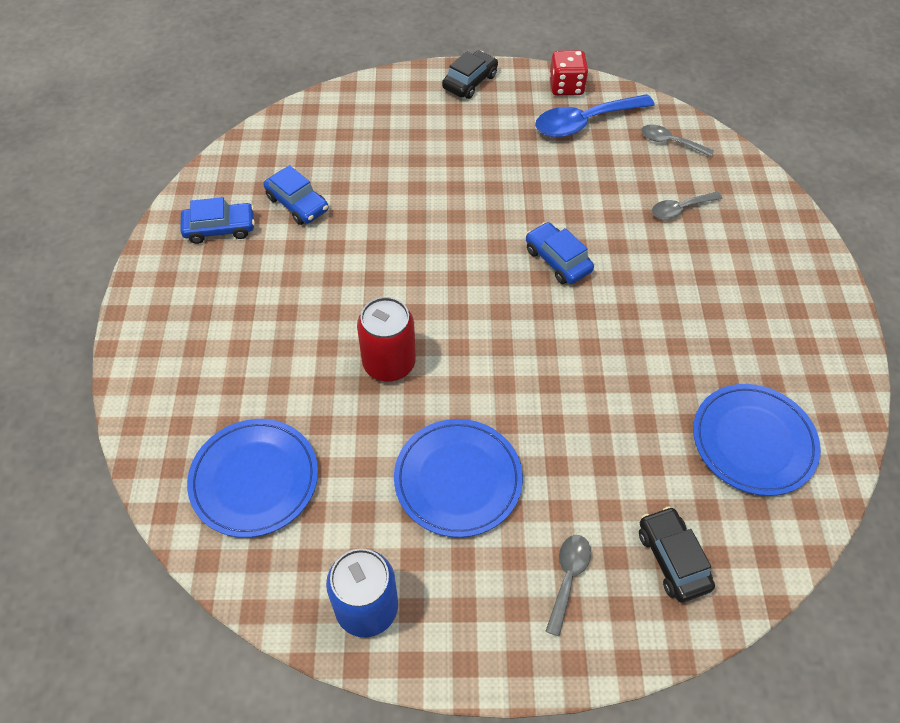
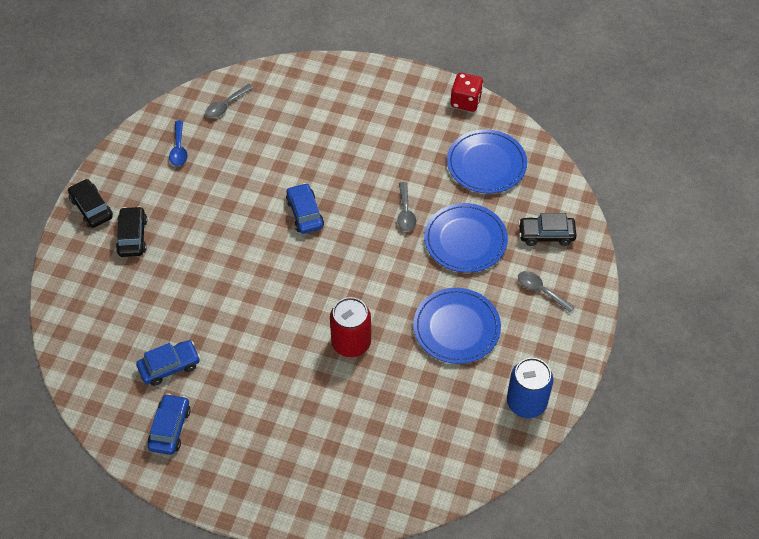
camera: 70 degrees left, 0 degrees up
(254, 479) = (414, 448): blue plate -> blue plate (465, 240)
(449, 123) = (132, 237): none -> black car
(557, 260) = (305, 213): blue car -> blue car turned 90 degrees clockwise
(566, 87) = (133, 146): red dice -> red dice (466, 101)
(584, 122) = (179, 149): blue spoon -> blue spoon, size x0.56
(680, 209) = (292, 125): grey spoon -> grey spoon (405, 212)

